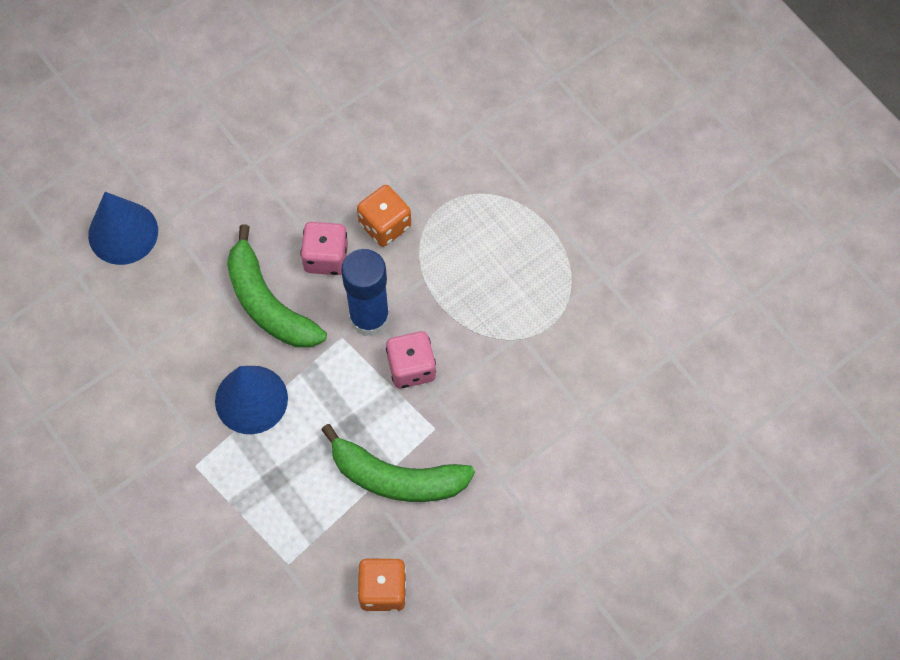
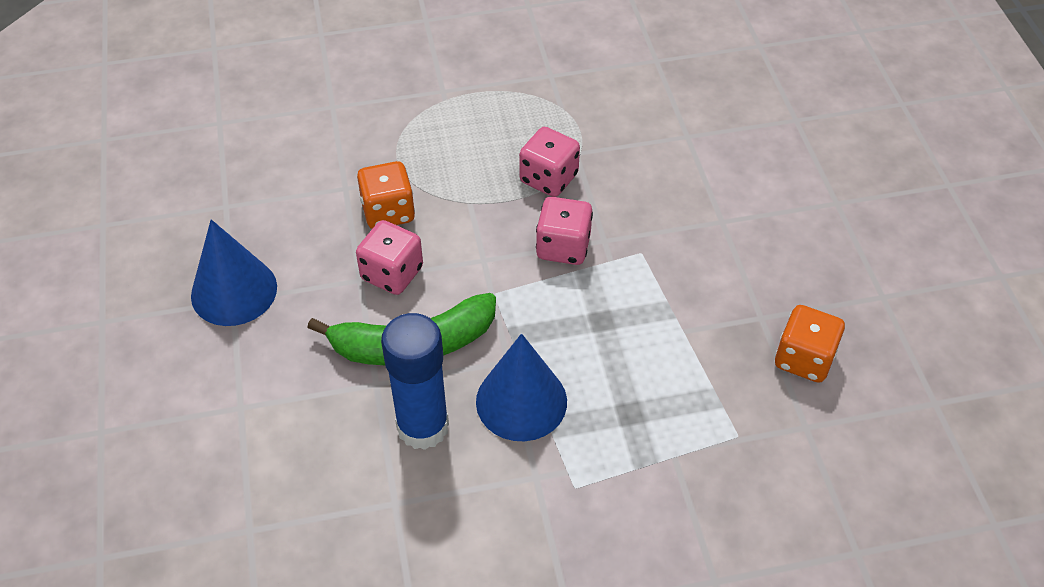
camera: 65 degrees left, 15 degrees down
(123, 233) = (226, 458): blue cone -> blue cone (234, 291)
(369, 318) = (486, 261): blue glue stick -> blue glue stick (423, 427)
(396, 477) = (680, 302): green banana -> none
(479, 326) = (548, 178): none -> pink dice

